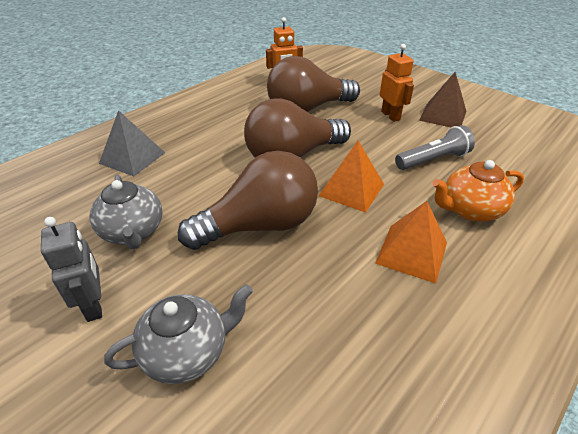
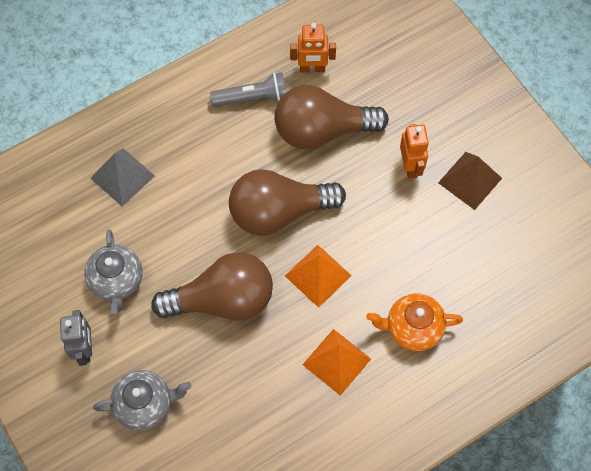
camera: 15 degrees right, 25 degrees up
(433, 160) = (416, 253): grey flashlight -> grey flashlight (252, 98)

